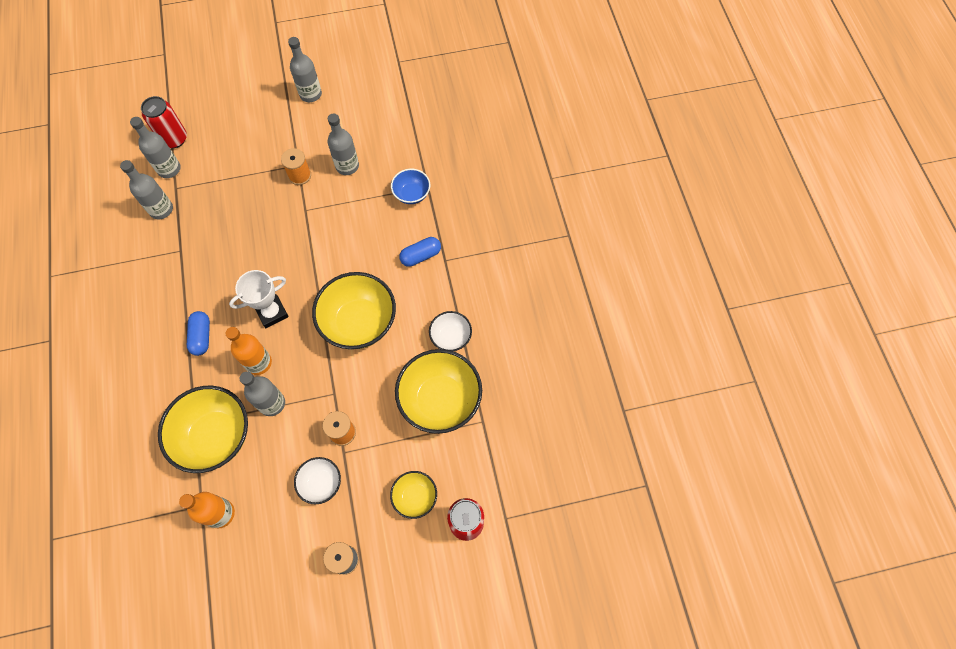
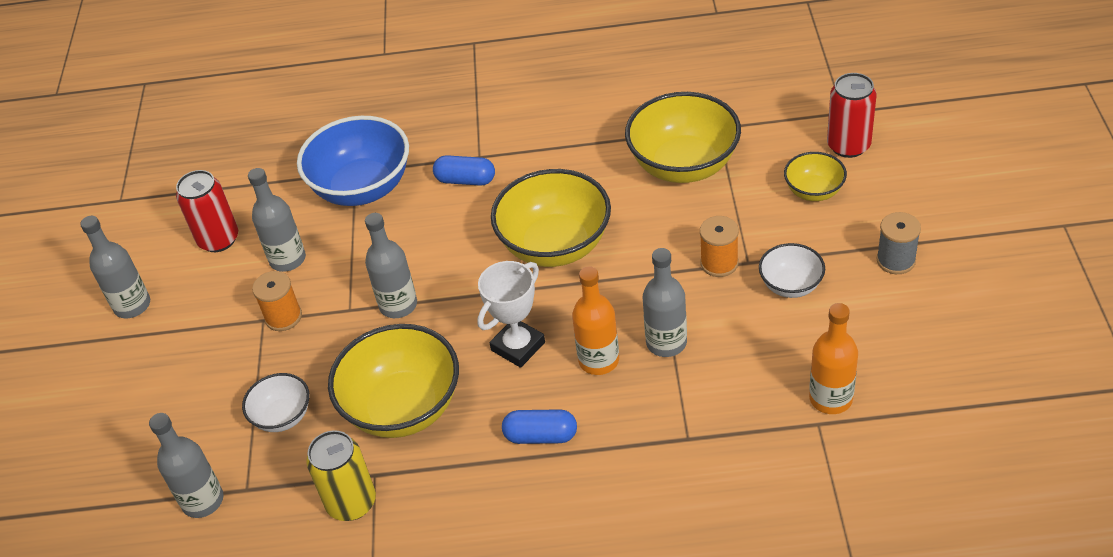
camera: 75 degrees left, 20 degrees down
(161, 209) = (283, 508): grey bottle -> grey bottle (398, 305)
(162, 243) = (351, 503): none -> yellow can
(174, 139) = (141, 496): red can -> red can (218, 239)
(215, 436) = (711, 410): yellow bowl -> yellow bowl (403, 408)
(272, 313) = (518, 346): white trophy -> white trophy turned 60 degrees clockwise
(412, 194) = (362, 188): blue bowl -> blue bowl, size x1.91
(420, 256) = (465, 180): blue capsule -> blue capsule turned 60 degrees counterclockwise
(451, 337) = (596, 153): white bowl -> white bowl (282, 416)

